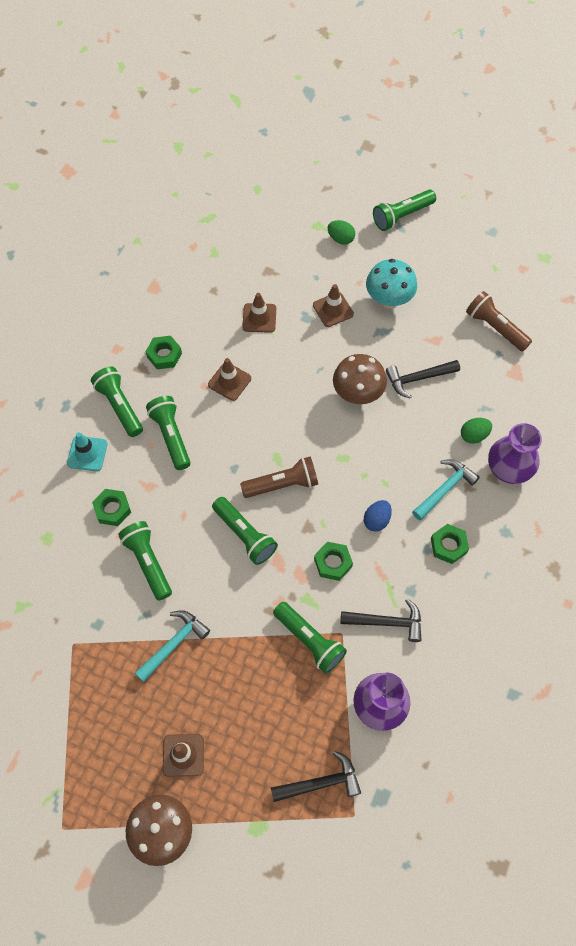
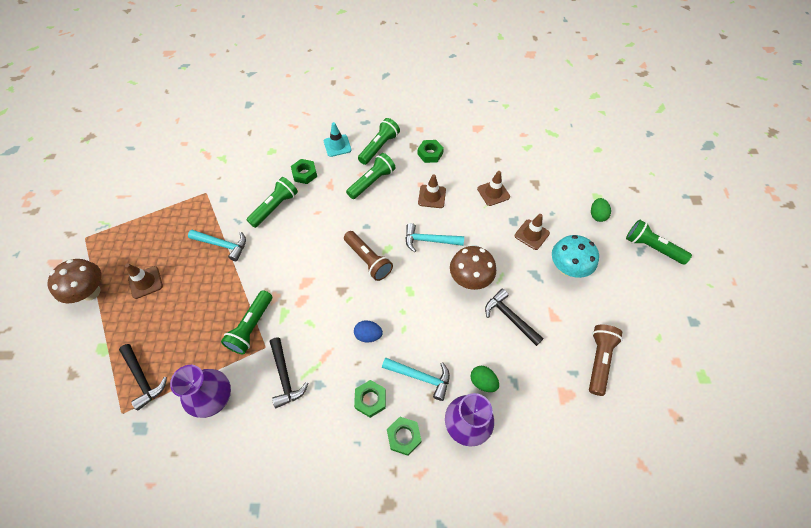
camera: 65 degrees right, 5 degrees down
(244, 535) = (318, 253): green flashlight -> none
(289, 411) = (429, 240): none -> turquoise hammer
(333, 563) = (319, 318): green nut -> green nut (404, 436)

